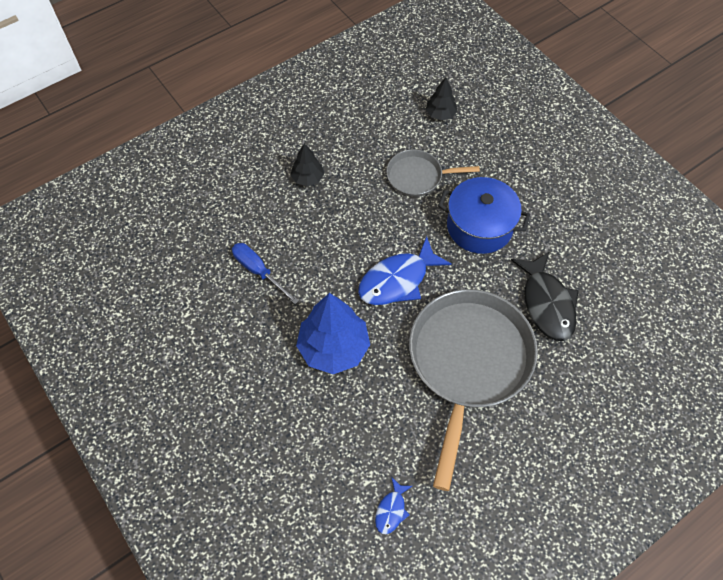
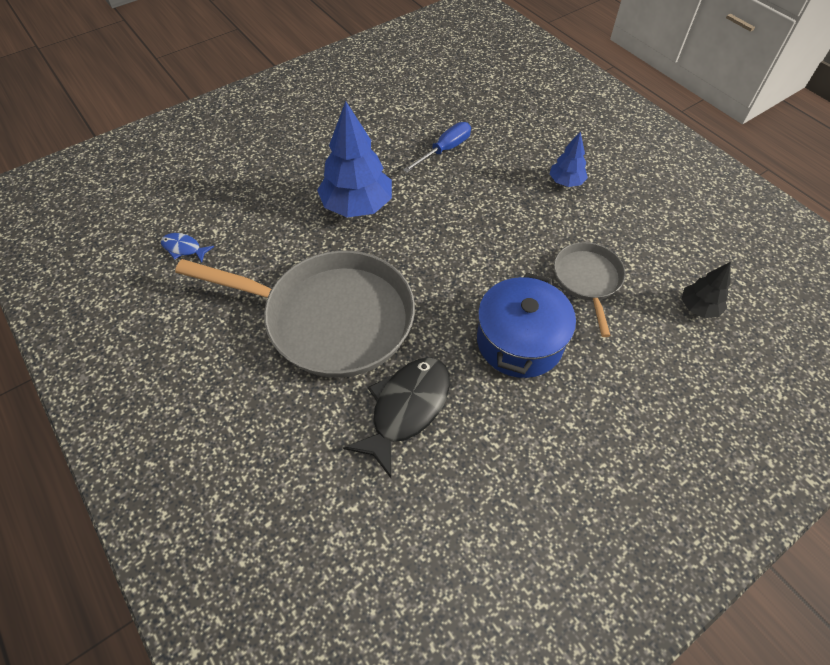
camera: 90 degrees right, 5 degrees down
(308, 178) = (566, 182): black tree -> blue tree
(397, 280) = (437, 257): blue fish -> none
(546, 303) = (406, 409): black fish -> black fish turned 135 degrees clockwise

